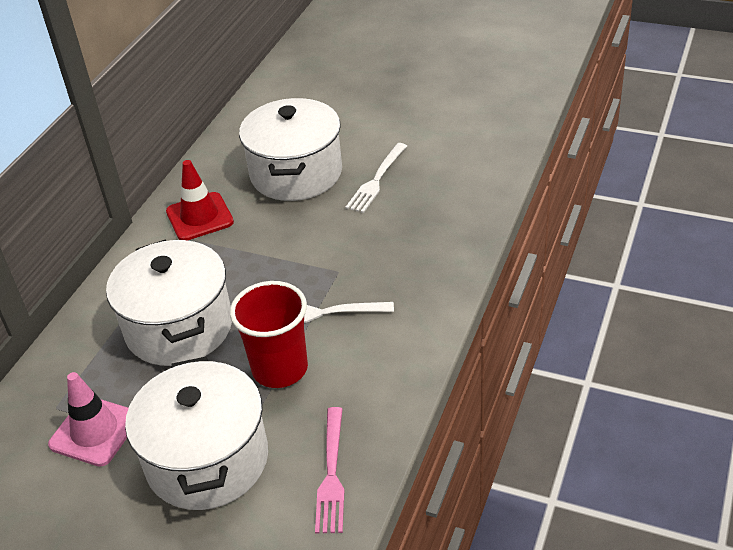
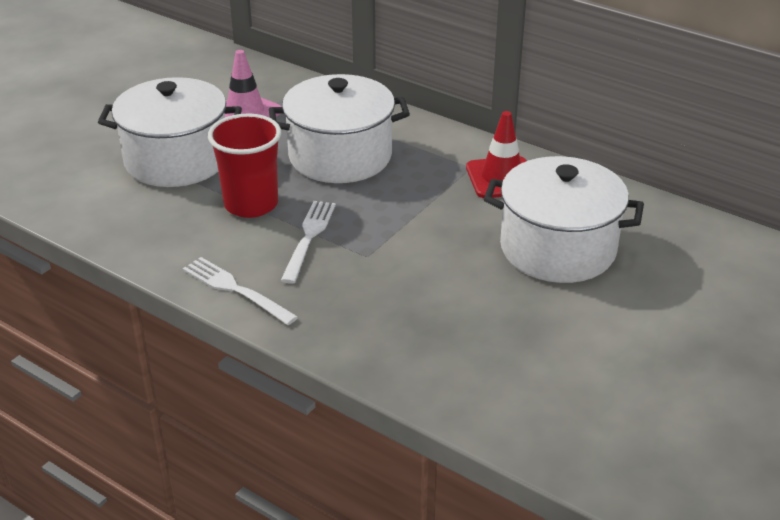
camera: 100 degrees right, 5 degrees down
(331, 474) = (113, 217): pink fork -> none
(377, 180) = (520, 308): white fork -> white fork (236, 290)

